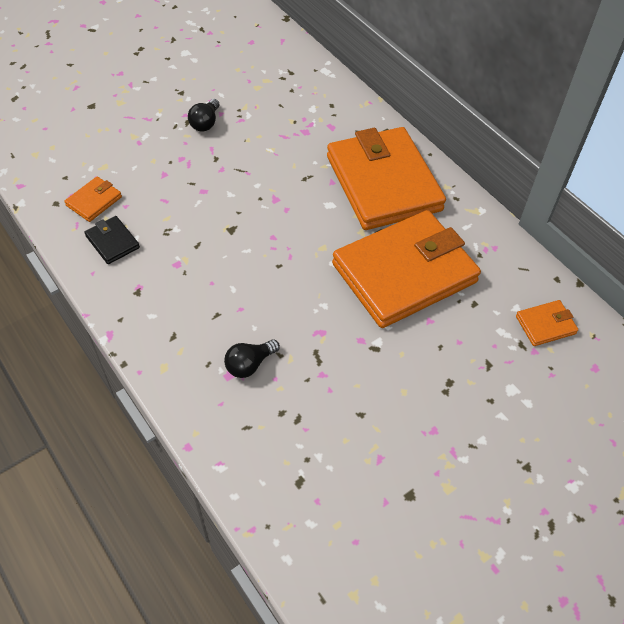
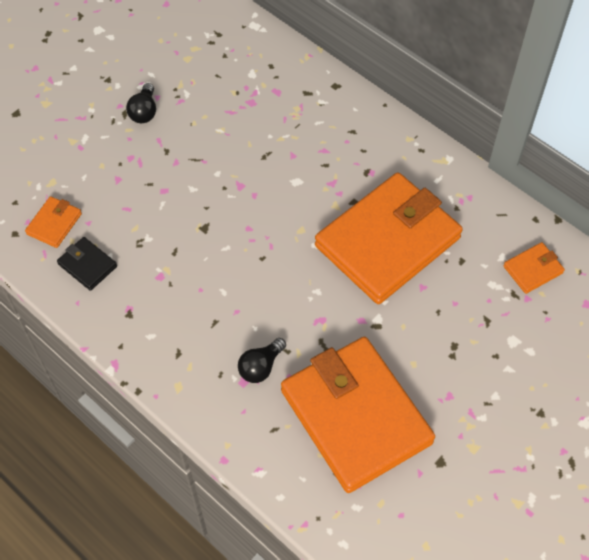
camera: 10 degrees left, 5 degrees up
(383, 183) = (345, 147): orange wallet -> orange wallet (355, 416)

